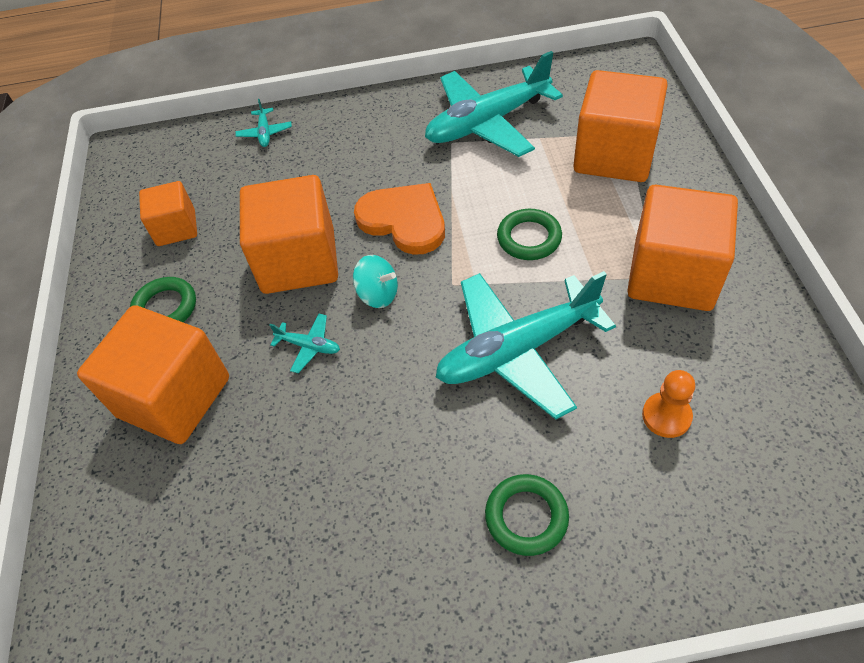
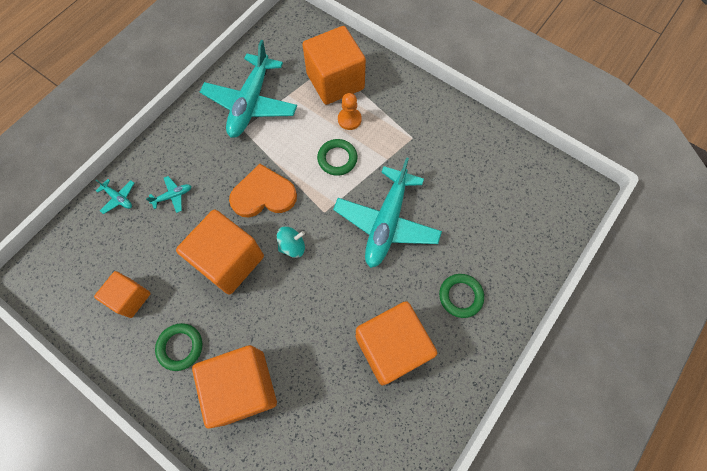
camera: 50 degrees left, 15 degrees up
(309, 346) = (286, 301): turquoise plane -> turquoise plane (173, 196)
(666, 416) = (473, 204): orange pawn -> orange pawn (349, 119)
(672, 275) = (418, 132): orange cube -> orange cube (391, 347)

